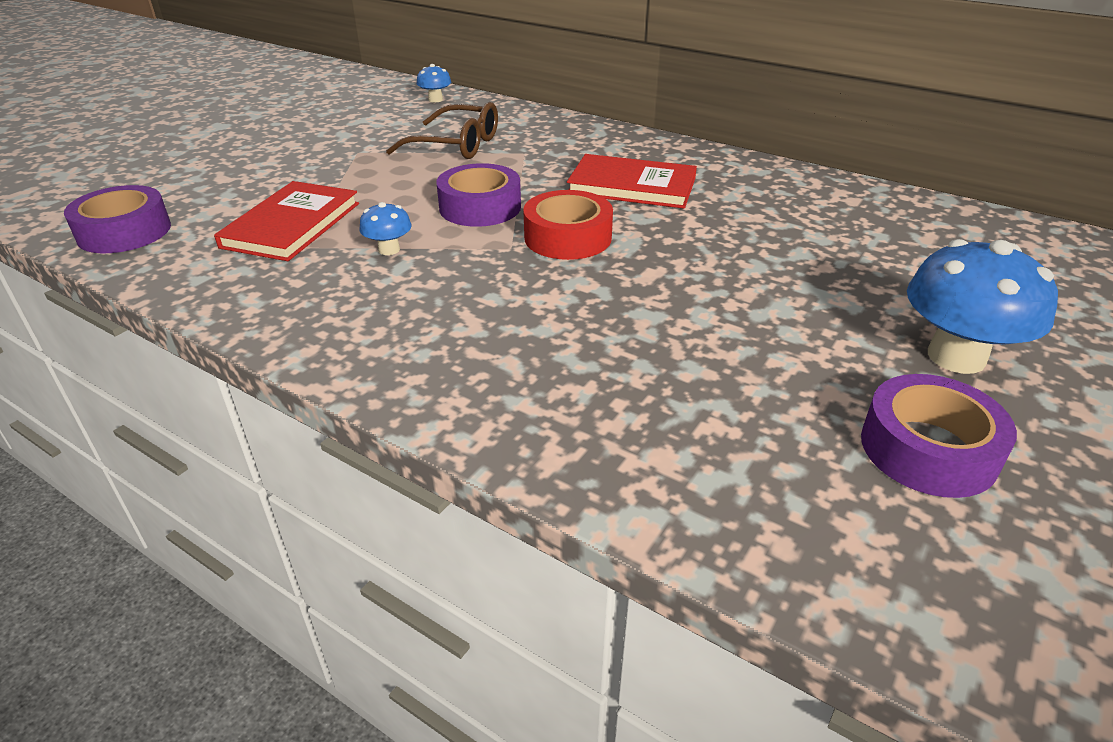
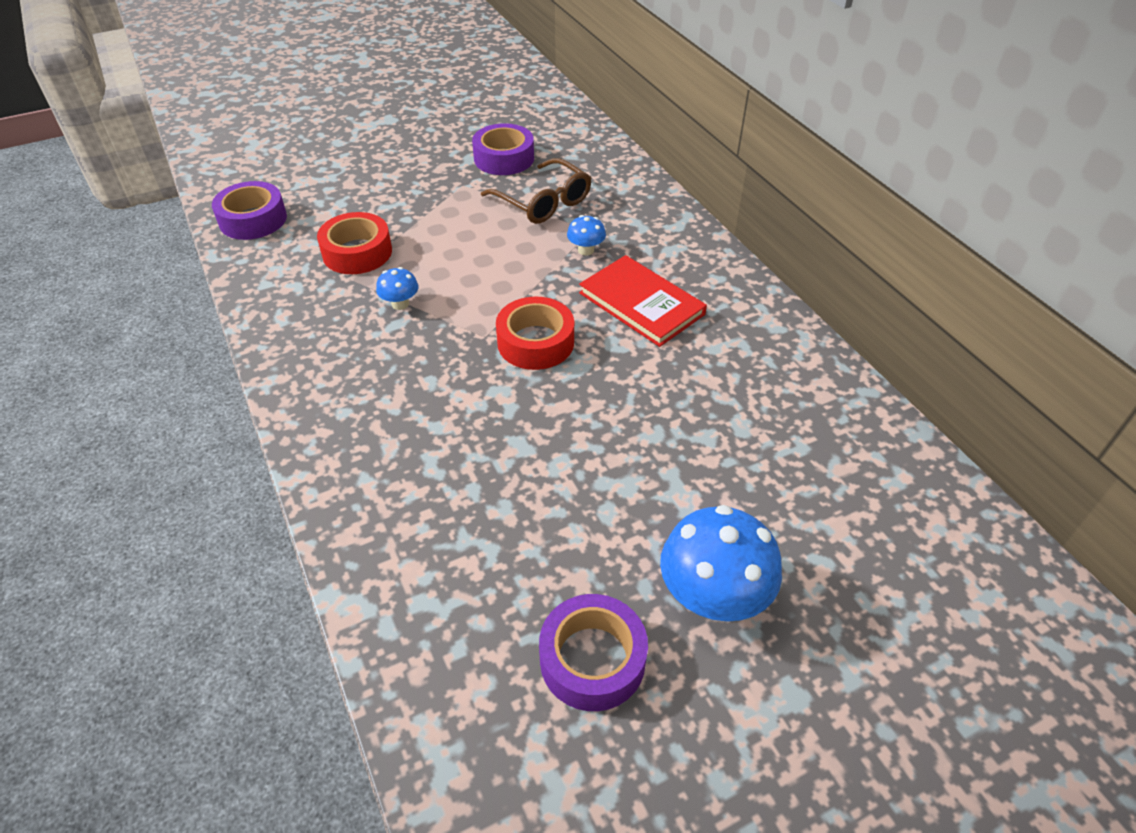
camera: 30 degrees right, 10 degrees up
(292, 225) = (357, 252): red book -> red tape
(435, 100) = (575, 136): blue mushroom -> blue mushroom (586, 250)
(480, 207) = (500, 283): purple tape -> purple tape (504, 158)

